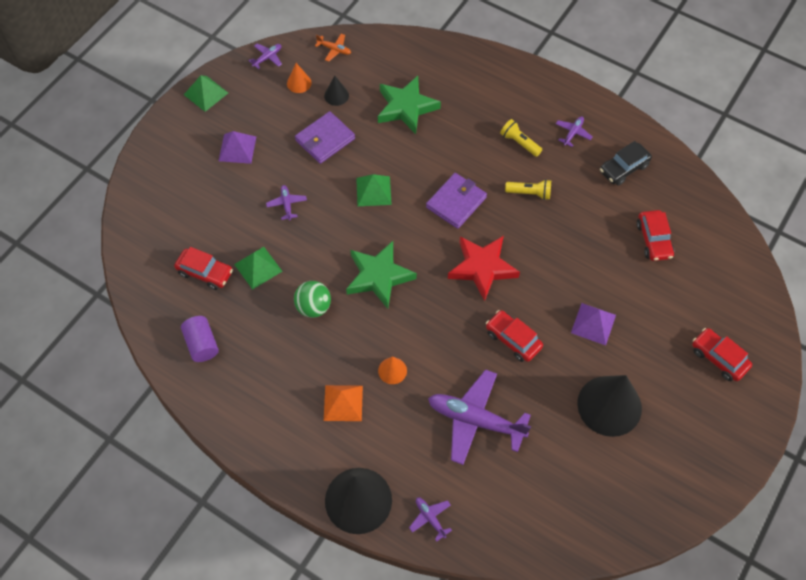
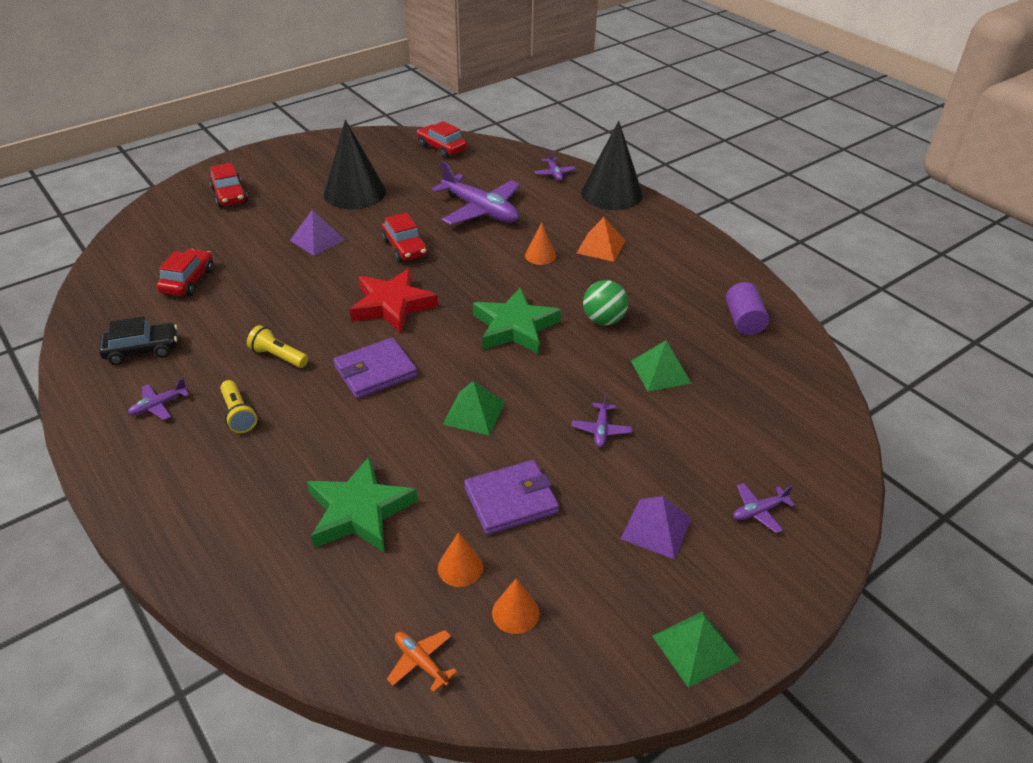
camera: 160 degrees left, 20 degrees down
(205, 272) = (731, 384): red car -> red car (441, 148)
(267, 58) = (556, 688): purple plane -> purple plane (759, 511)
(336, 95) = (460, 567): black cone -> orange cone

